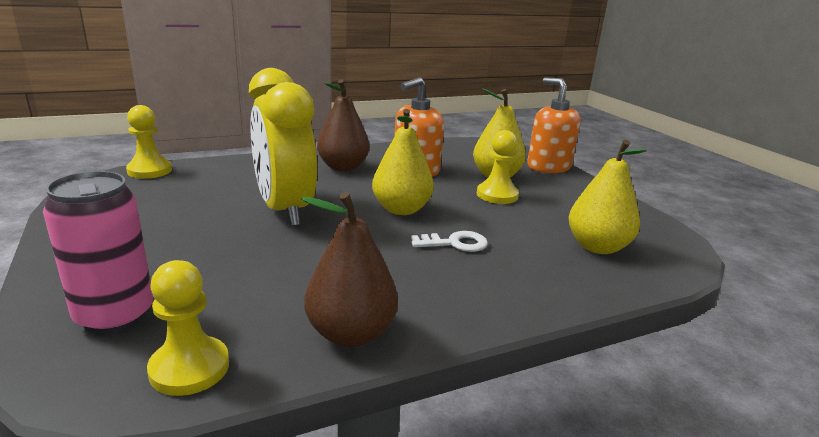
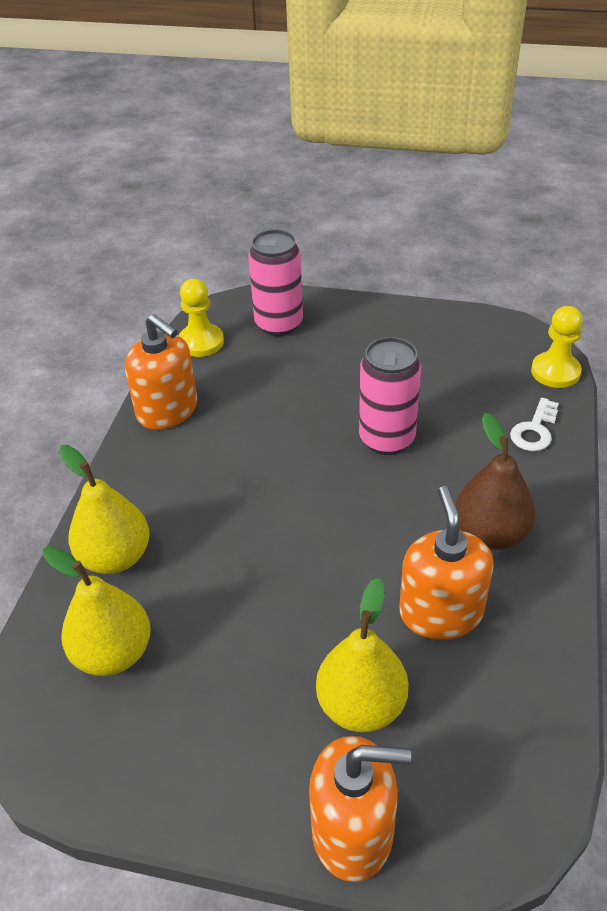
camera: 130 degrees right, 20 degrees up
(285, 210) = (387, 439): yellow clock -> pink can
(351, 333) = (167, 410): brown pear -> orange soap dispenser
(401, 209) = (326, 529): yellow pear -> yellow pear (115, 557)
(455, 243) = (223, 531): white key -> white key (534, 430)
(497, 195) = (298, 653): yellow pawn -> none

